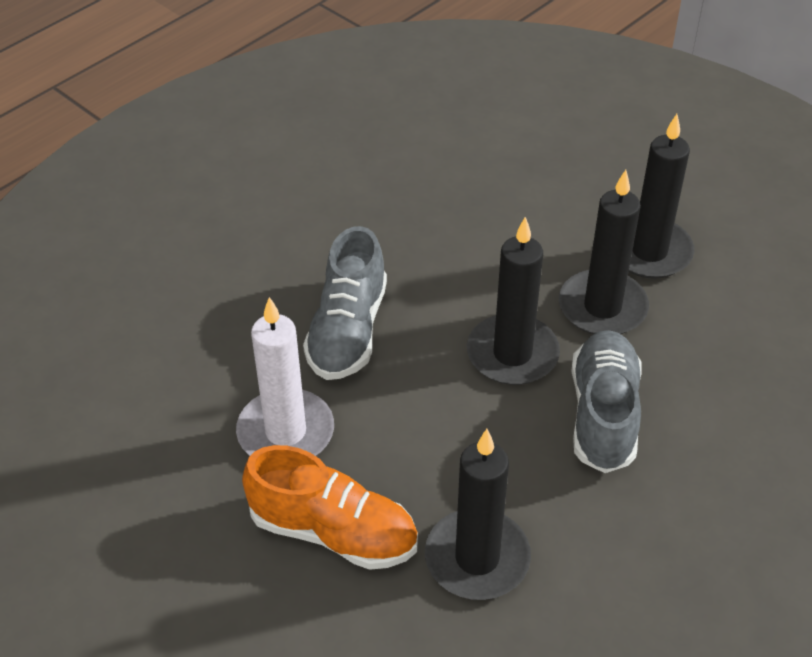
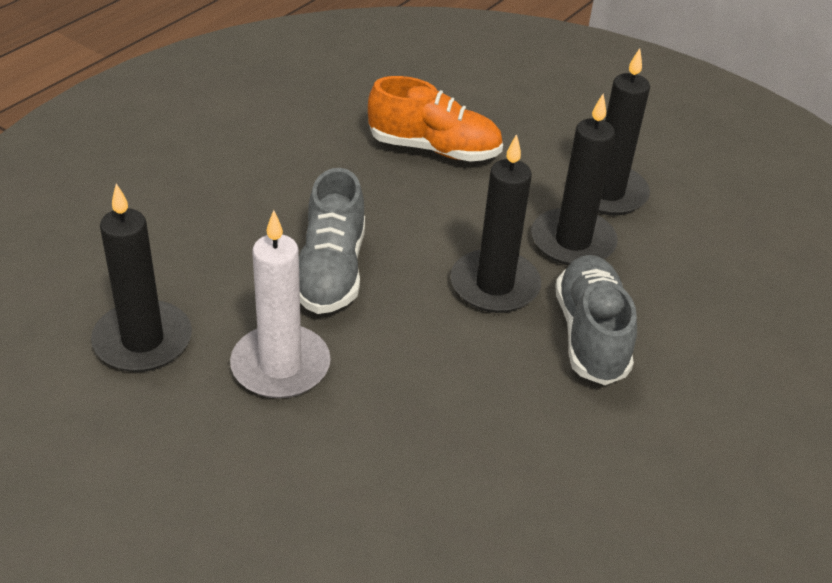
camera: 10 degrees left, 5 degrees down
(333, 532) = (341, 457): orange shoe -> orange shoe (434, 149)
(477, 558) = (491, 473): black candle -> black candle (143, 340)

